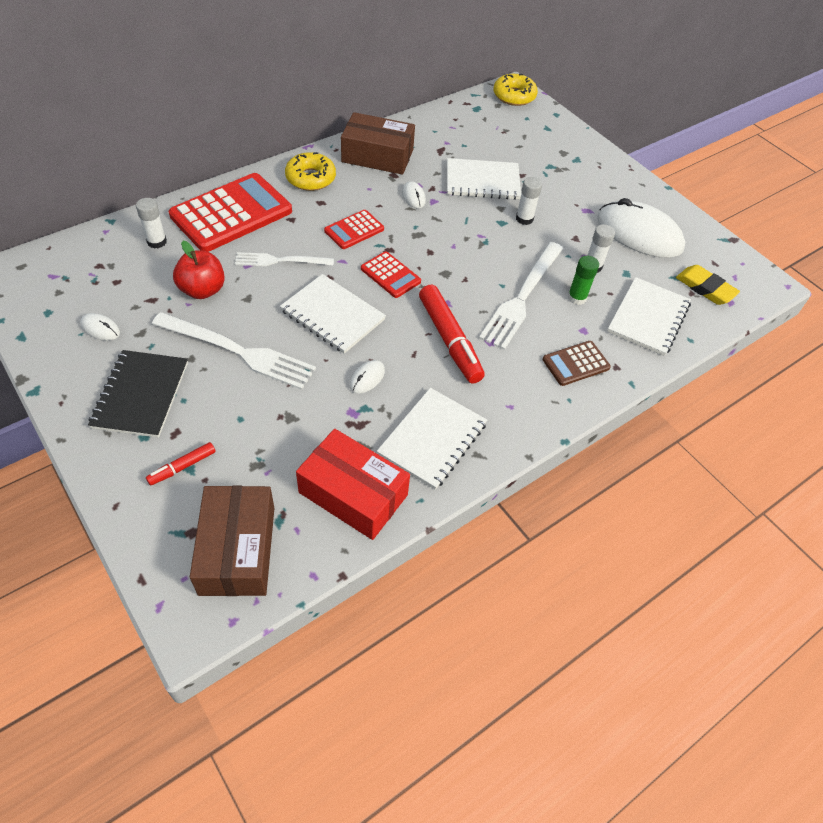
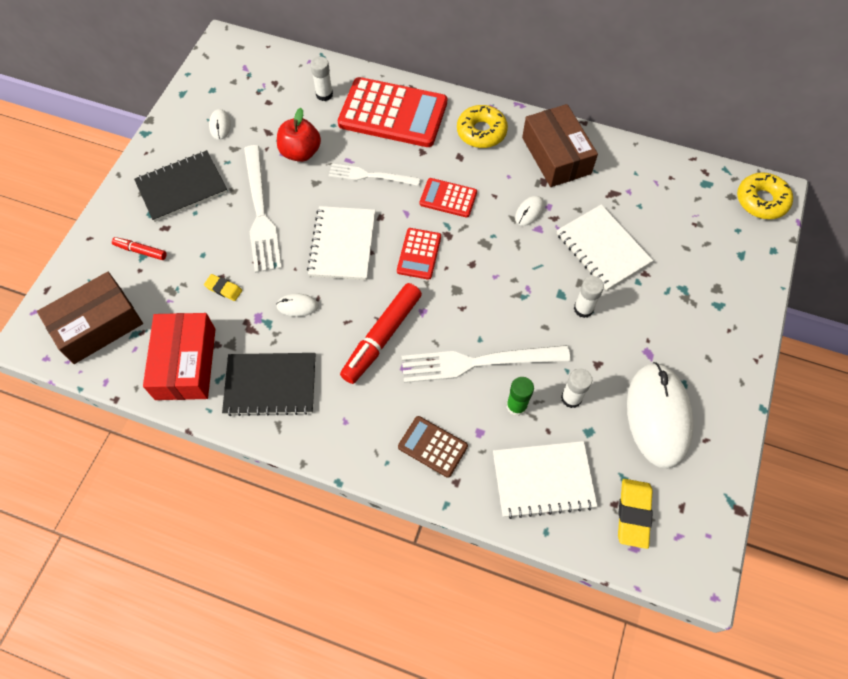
camera: 60 degrees right, 10 degrees up
(281, 261) = (371, 176): white fork -> white fork turned 45 degrees counterclockwise
(296, 422) = (223, 289): none -> yellow eraser
(432, 439) = (270, 385): white notebook -> black notebook

